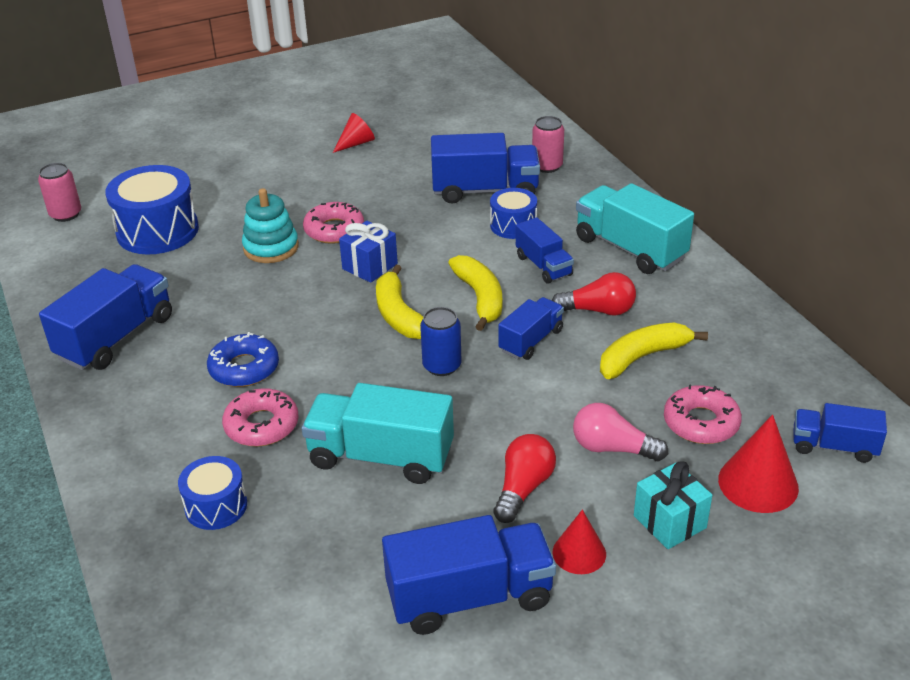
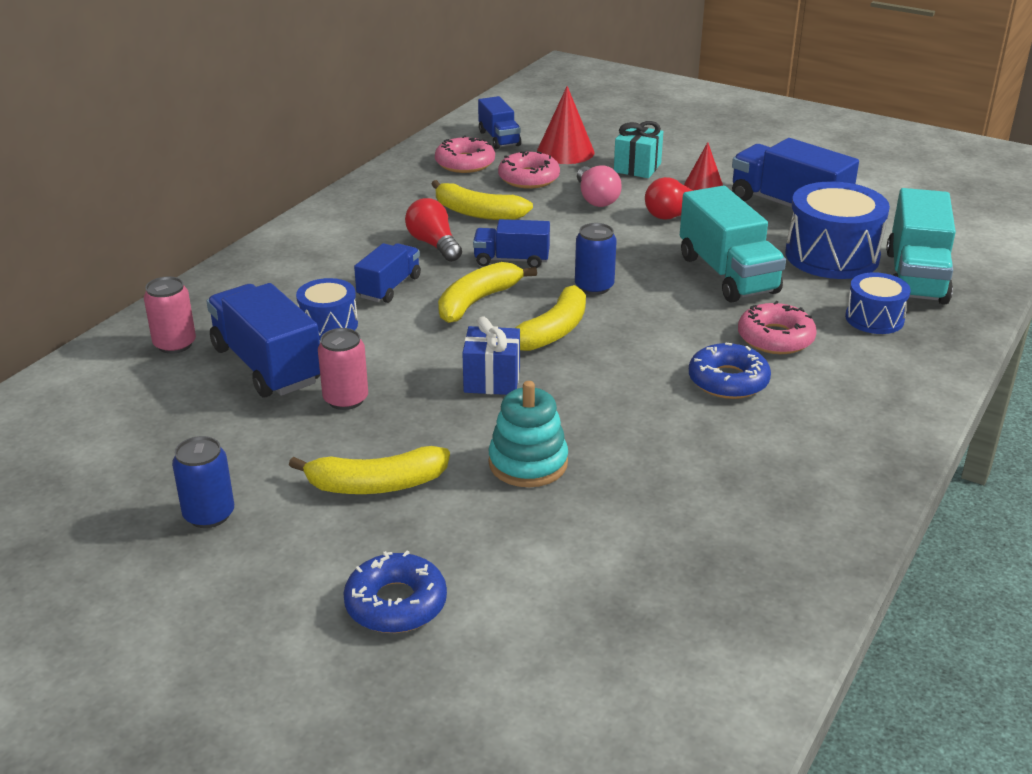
camera: 125 degrees left, 5 degrees down
(66, 214) = (655, 714): pink can -> pink can (346, 399)
(116, 337) = (799, 486): blue truck -> none
(157, 231) = (592, 581): blue drum -> blue drum (832, 256)
(224, 174) = (396, 603): none -> blue donut
(318, 194) = (376, 485): none -> yellow banana
(334, 230) = (446, 434): pink donut -> pink donut (465, 163)
(356, 143) = (209, 515): red cone -> blue can
(630, 249) = (317, 255): turquoise truck -> turquoise truck (916, 277)

